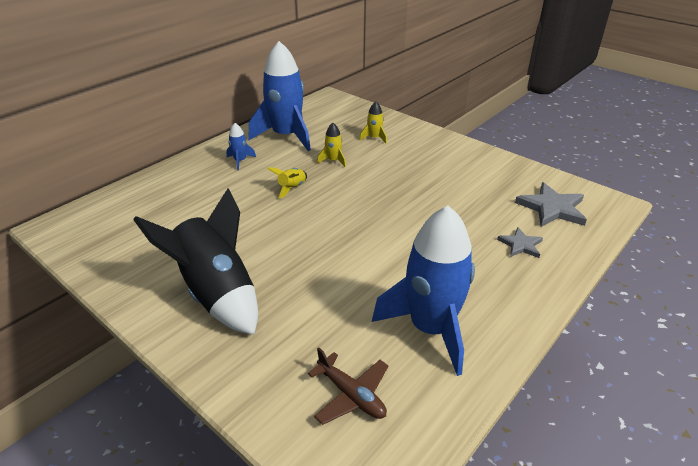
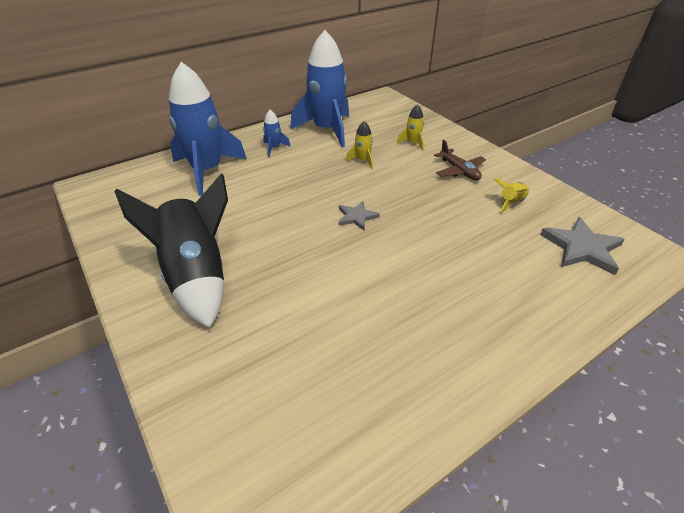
camera: 15 degrees right, 5 degrees up
(291, 188) = (311, 182): yellow rocket -> yellow rocket (511, 203)
(351, 395) = (280, 418): brown plane -> brown plane (459, 171)
(431, 328) = (394, 360): blue rocket -> blue rocket (207, 170)
(521, 245) = (530, 284): grey star -> grey star (356, 217)

